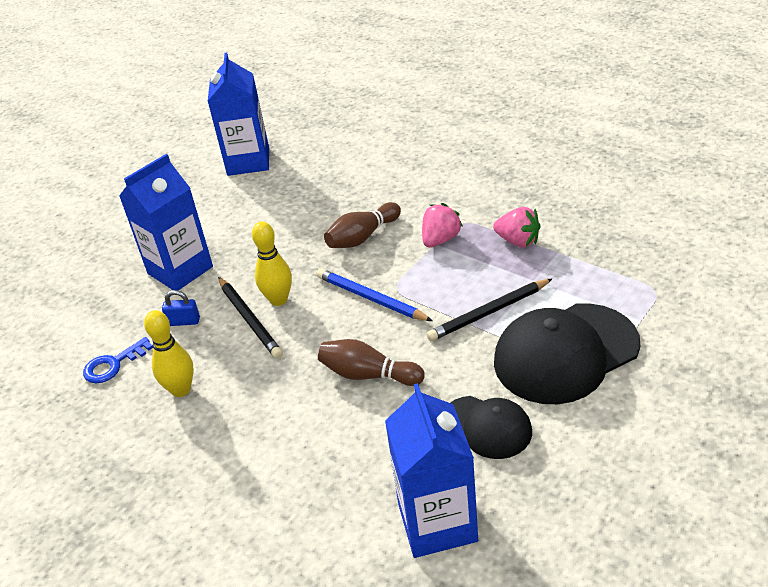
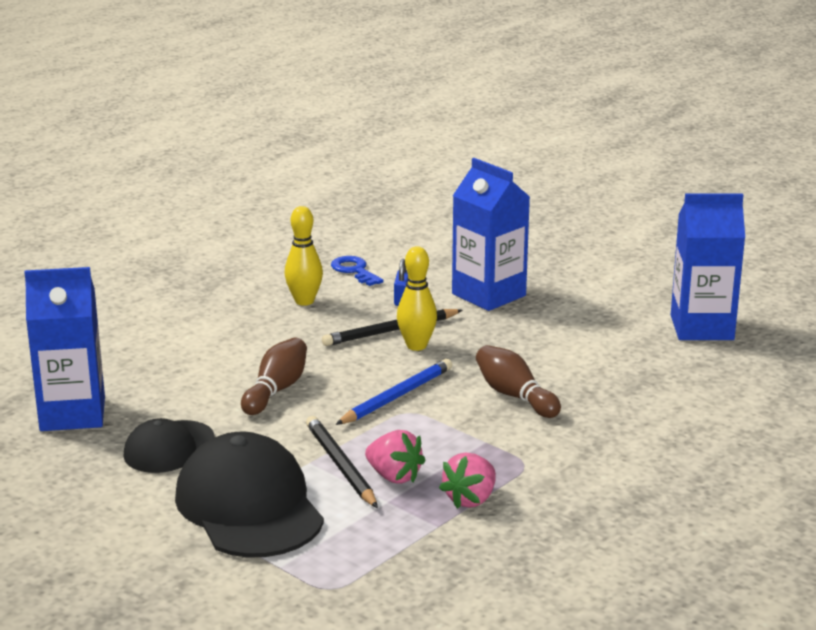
camera: 90 degrees right, 15 degrees down
(440, 240) = (492, 445): pink strawberry -> pink strawberry (394, 476)

